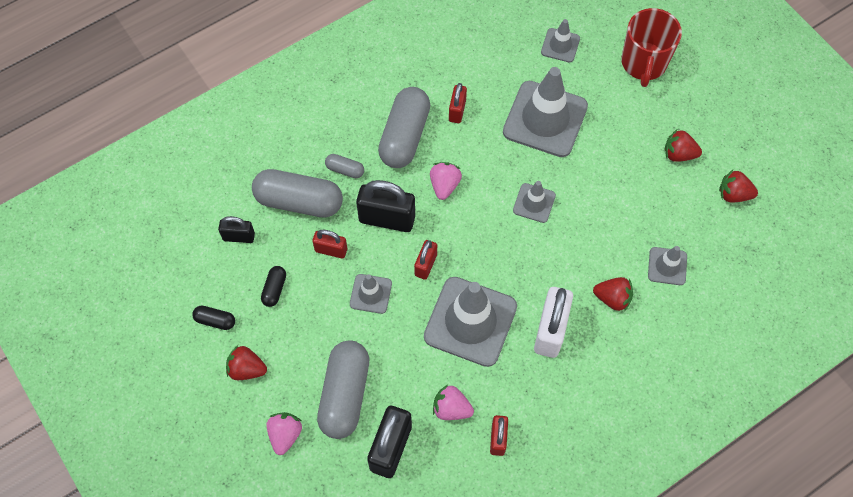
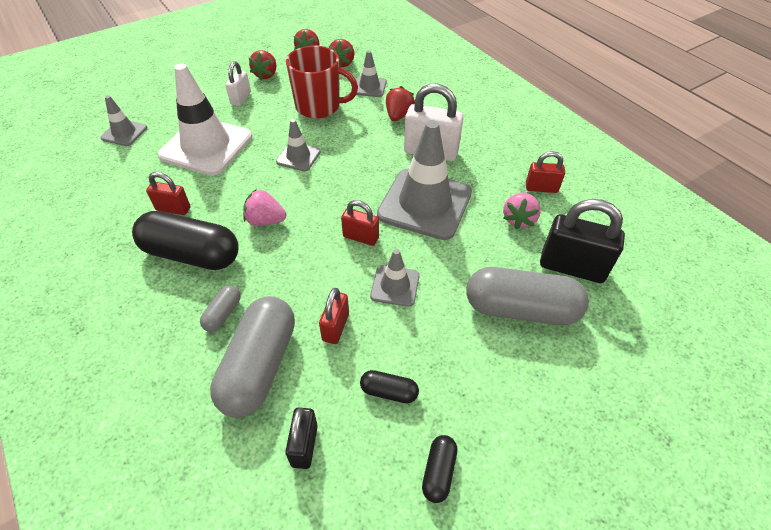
camera: 90 degrees left, 15 degrees down
(246, 369) = (506, 422): red strawberry -> red strawberry (343, 63)
(285, 435) = (584, 370): pink strawberry -> none
(387, 219) = (299, 271): black padlock -> none
(404, 136) = (192, 254): grey capsule -> black capsule
(545, 119) = (206, 146): grey traffic cone -> white traffic cone
(628, 136) = (241, 98): none -> white padlock
(643, 63) = (168, 86): red mug -> red mug (319, 107)

